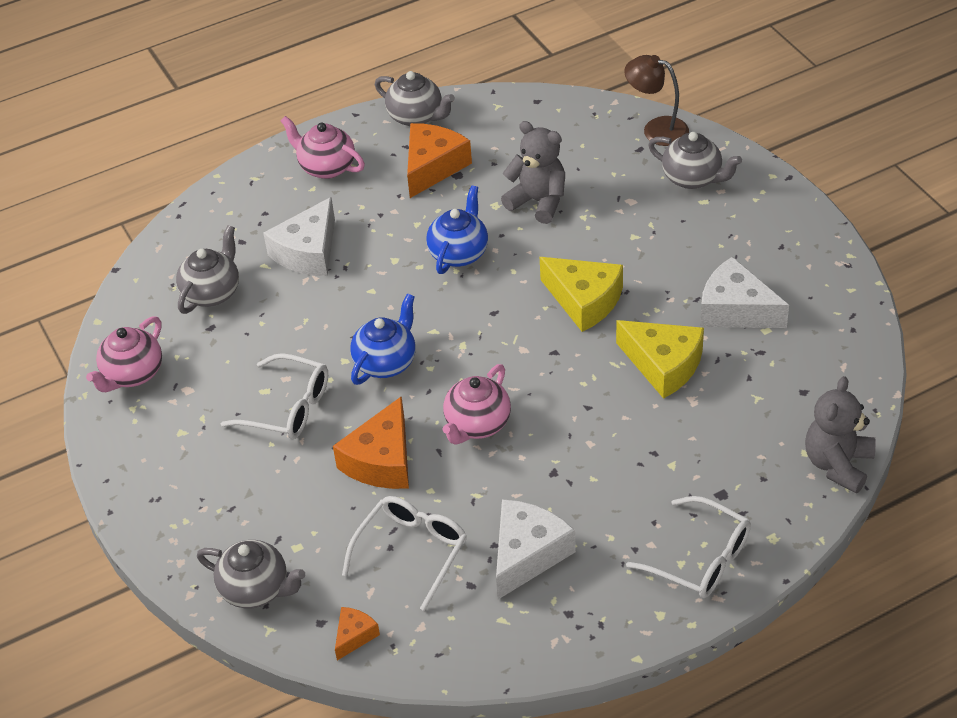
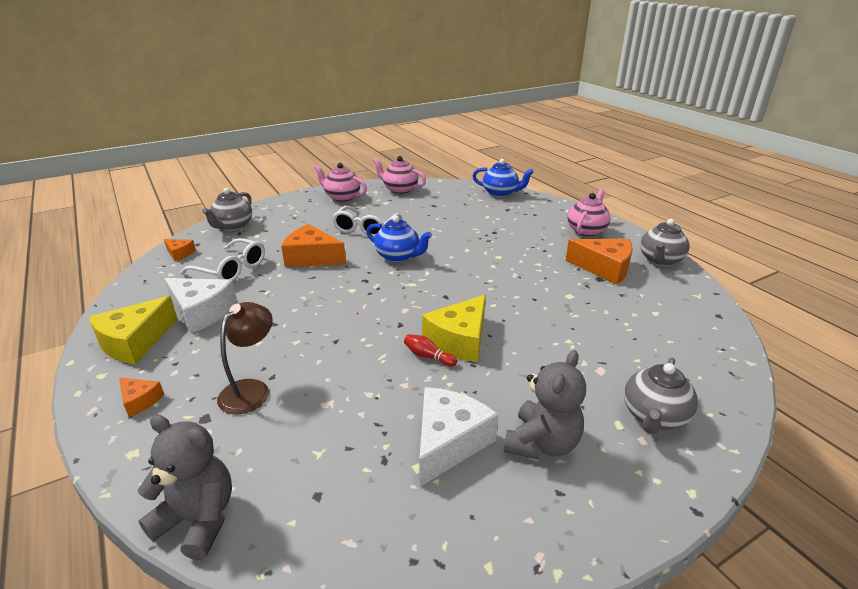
camera: 85 degrees right, 15 degrees down
(212, 292) = (462, 204): grey teapot -> none
(308, 252) = (501, 228): white cheese -> none
(459, 253) = (509, 281): blue teapot -> blue teapot (500, 193)
(477, 424) = (332, 291): pink teapot -> pink teapot (342, 197)
(538, 202) = (580, 316): grey teddy bear -> grey teddy bear (542, 443)
(614, 326) = (428, 356): none -> red bowling pin
(656, 129) = (724, 391): brown lamp -> brown lamp (251, 389)
(663, 365) = (376, 385): yellow cheese -> yellow cheese (135, 342)
(700, 559) = (140, 401): white glasses -> orange cheese

